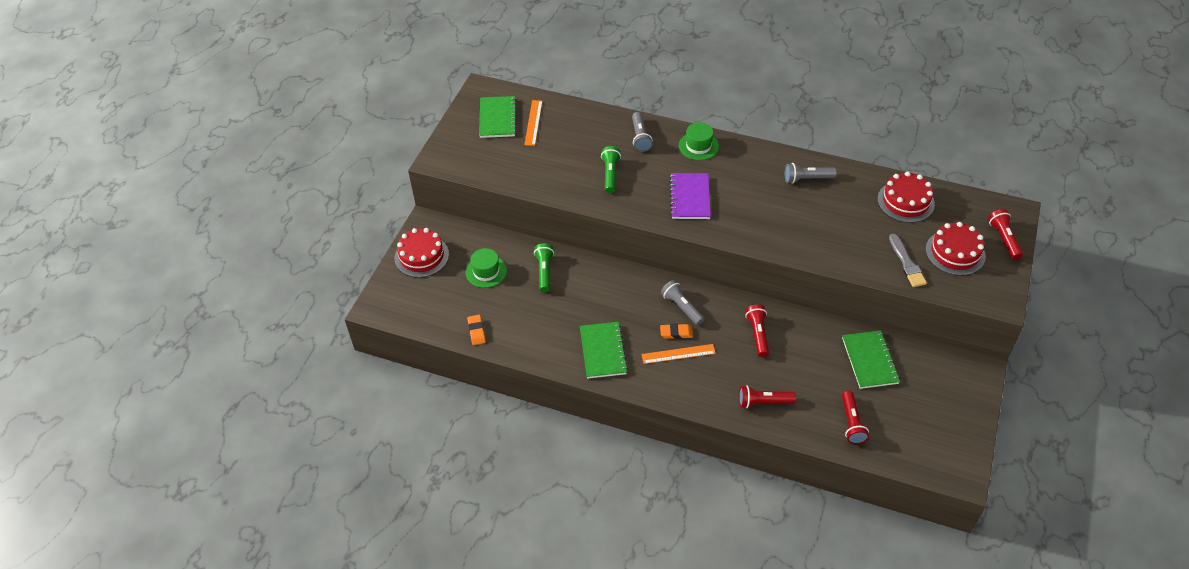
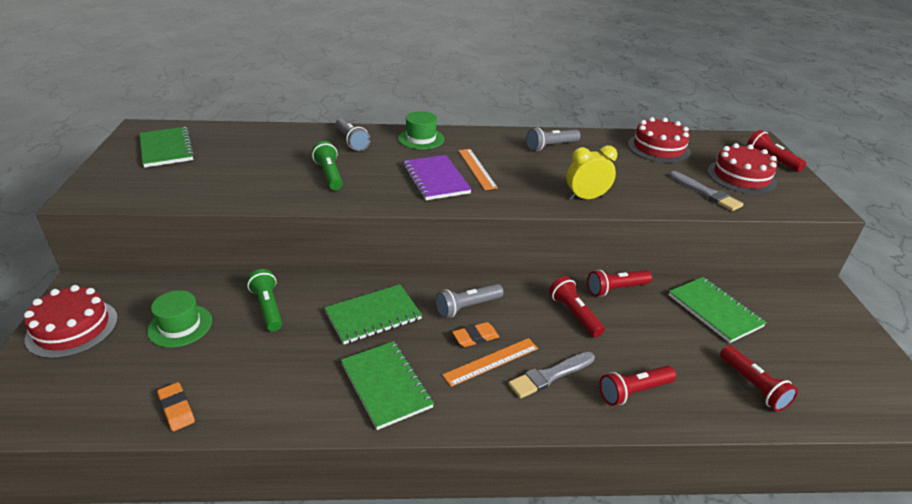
camera: 25 degrees left, 15 degrees down
(533, 122) = (215, 146): orange ruler -> orange ruler (476, 168)
(613, 297) = (373, 316): none -> green notebook
(682, 307) = (467, 307): grey flashlight -> grey flashlight turned 60 degrees counterclockwise
(712, 375) = (550, 376): none -> grey brush
(800, 245) = (586, 198): none -> yellow clock
(804, 322) = (616, 289): none -> red flashlight

